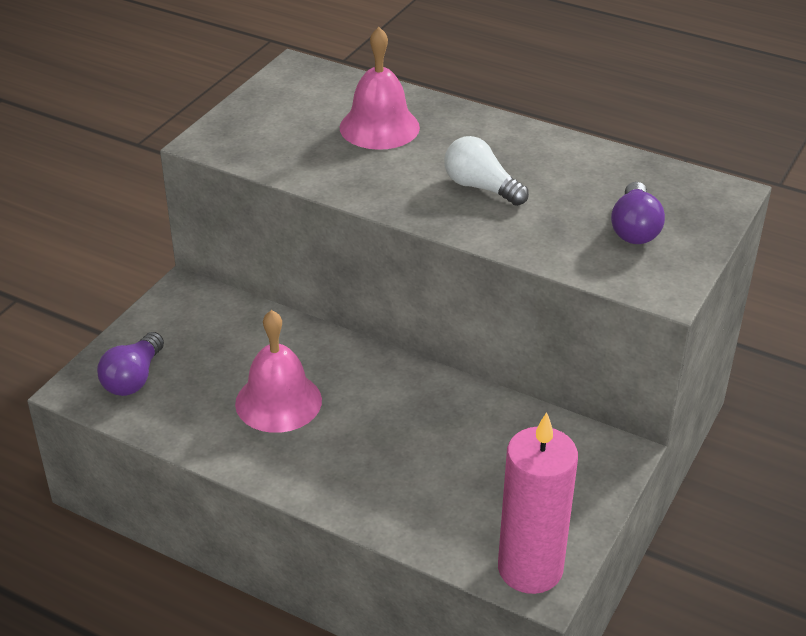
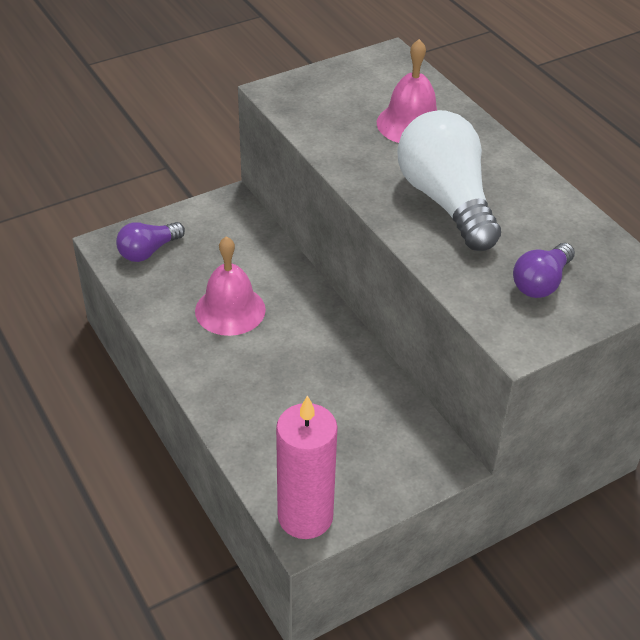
camera: 30 degrees right, 5 degrees up
(480, 187) = (446, 201): white light bulb -> white light bulb, size x1.89

